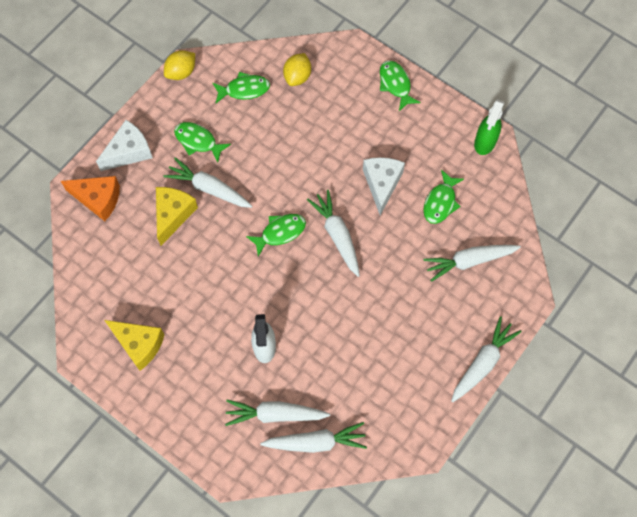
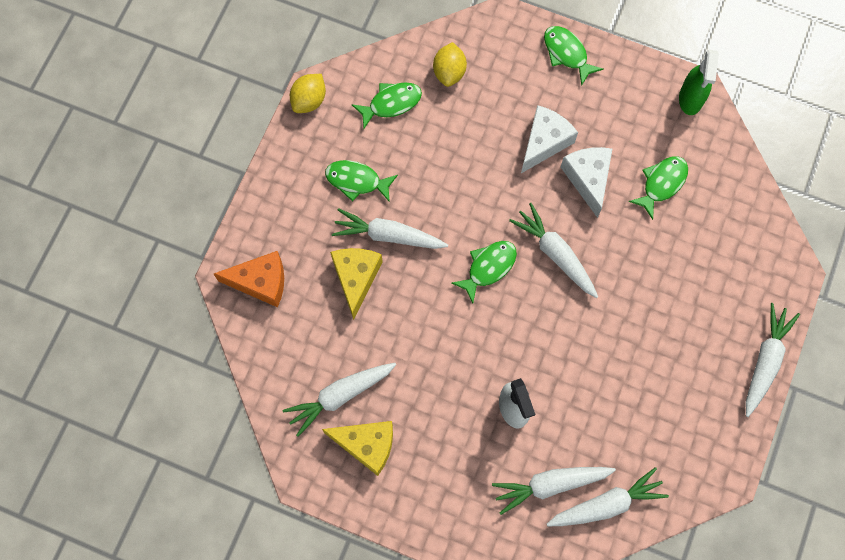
camera: 15 degrees left, 5 degrees up
(129, 152) = (278, 214): white cheese -> white cheese (544, 142)
(440, 202) = (661, 184): green fish -> green fish turned 150 degrees counterclockwise
(469, 261) = (715, 246): white carrot -> white carrot (340, 396)

